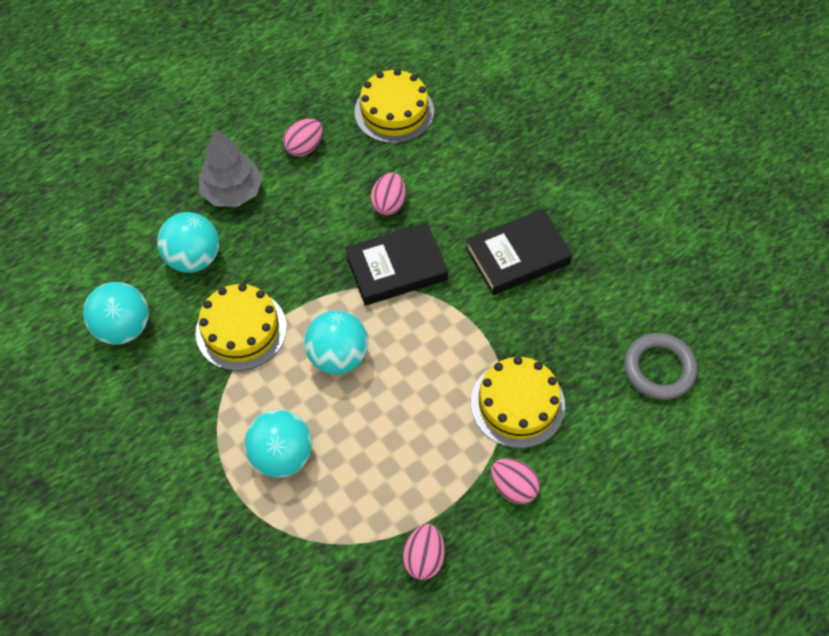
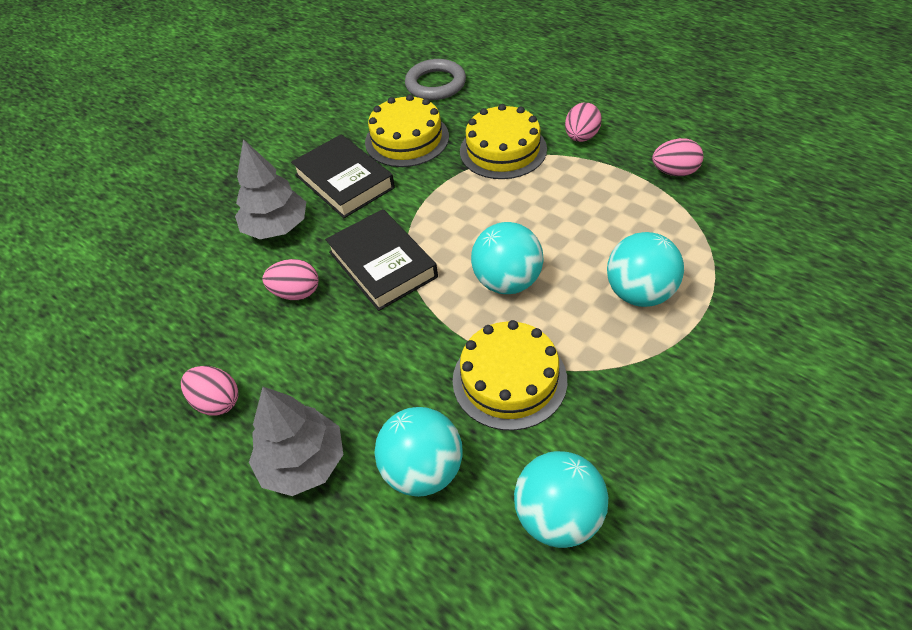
camera: 100 degrees left, 10 degrees down
(394, 111) = (153, 324): yellow cake -> yellow cake (407, 139)
(473, 197) = (276, 227): none -> grey tree

